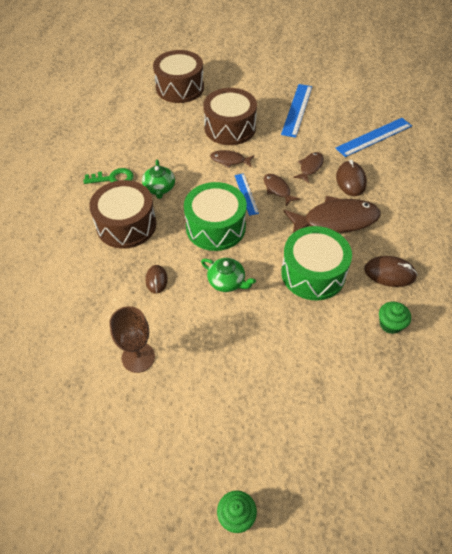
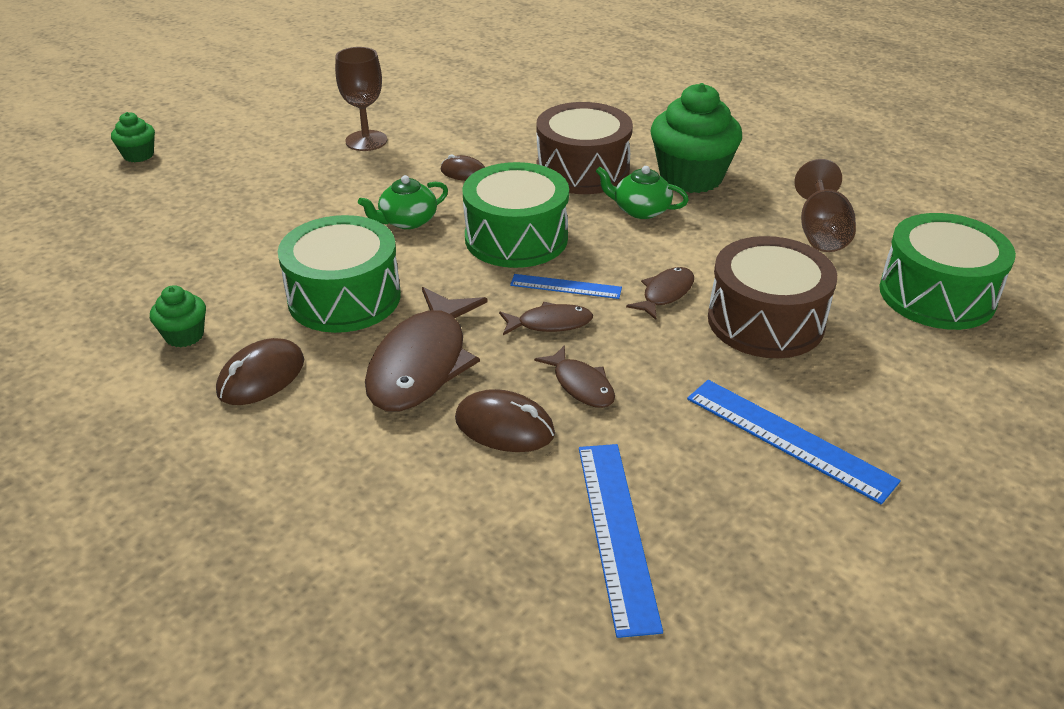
camera: 115 degrees right, 15 degrees down
(113, 178) = (691, 177): green key -> green cupcake
(147, 124) = (821, 232): none -> brown goblet
(180, 88) = (937, 295): brown drum -> green drum

